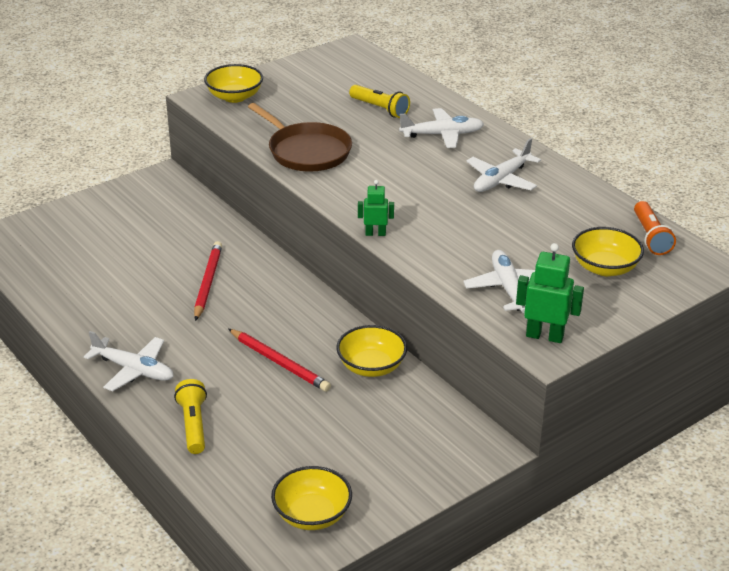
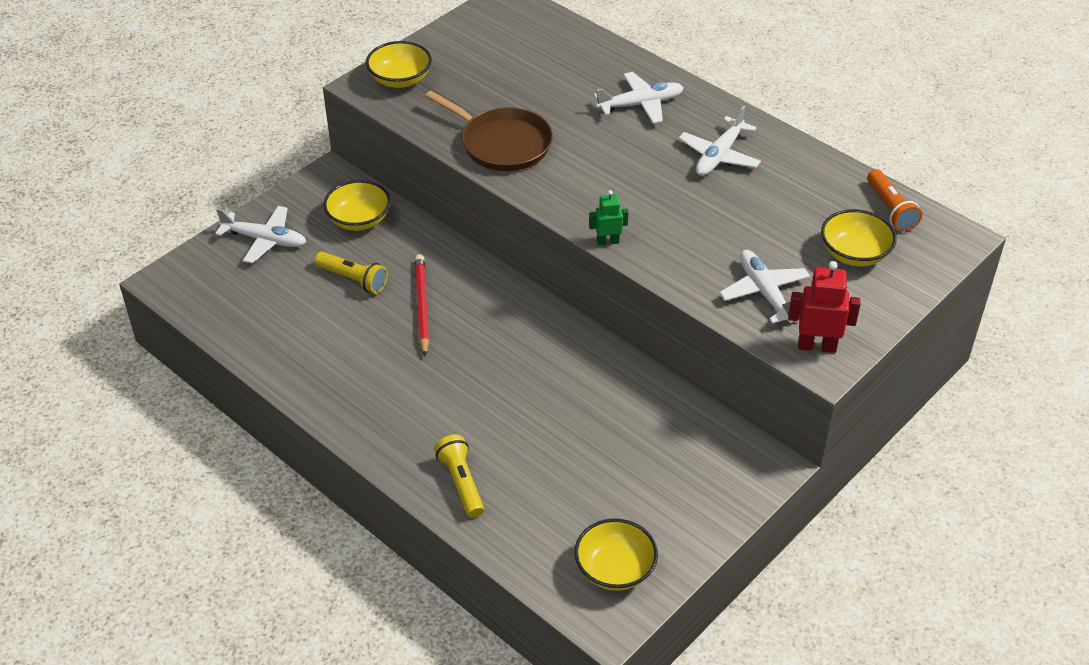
camera: 10 degrees left, 10 degrees up
(133, 370) = (376, 425): white plane -> white plane (264, 240)
(279, 362) = (528, 394): red pencil -> none
(371, 366) = (624, 386): yellow bowl -> yellow bowl (359, 220)
(380, 109) = (564, 78): yellow flashlight -> yellow flashlight (353, 279)
(544, 336) = (817, 346): green robot -> red robot

